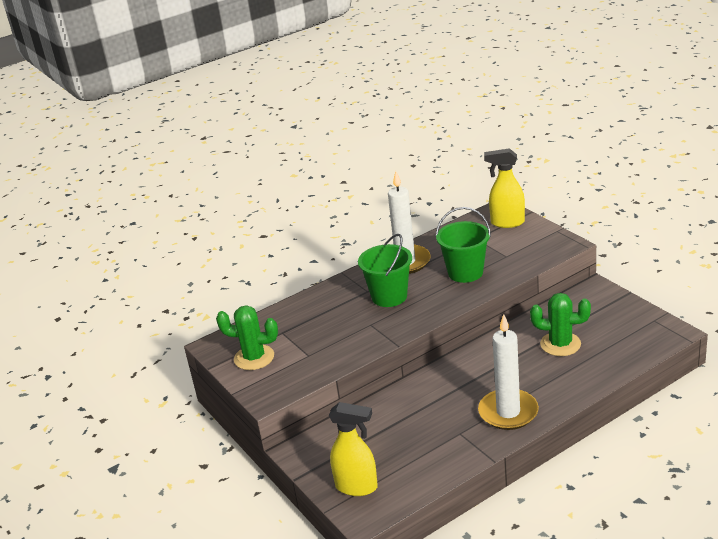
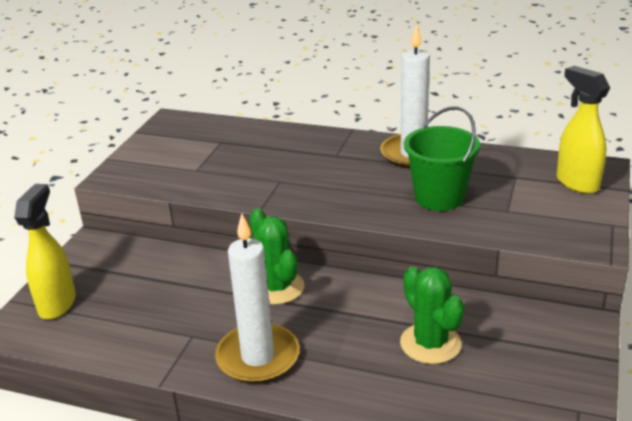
camera: 50 degrees right, 0 degrees up
(254, 358) = (168, 145): green cactus -> green cactus (277, 288)
(357, 487) = (57, 304): yellow spray bottle -> yellow spray bottle turned 150 degrees counterclockwise
(389, 296) = (340, 171): green bucket -> none

